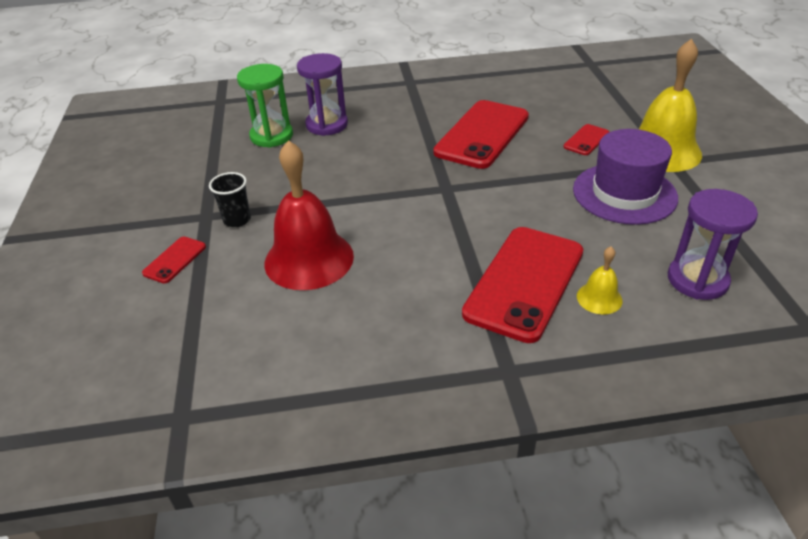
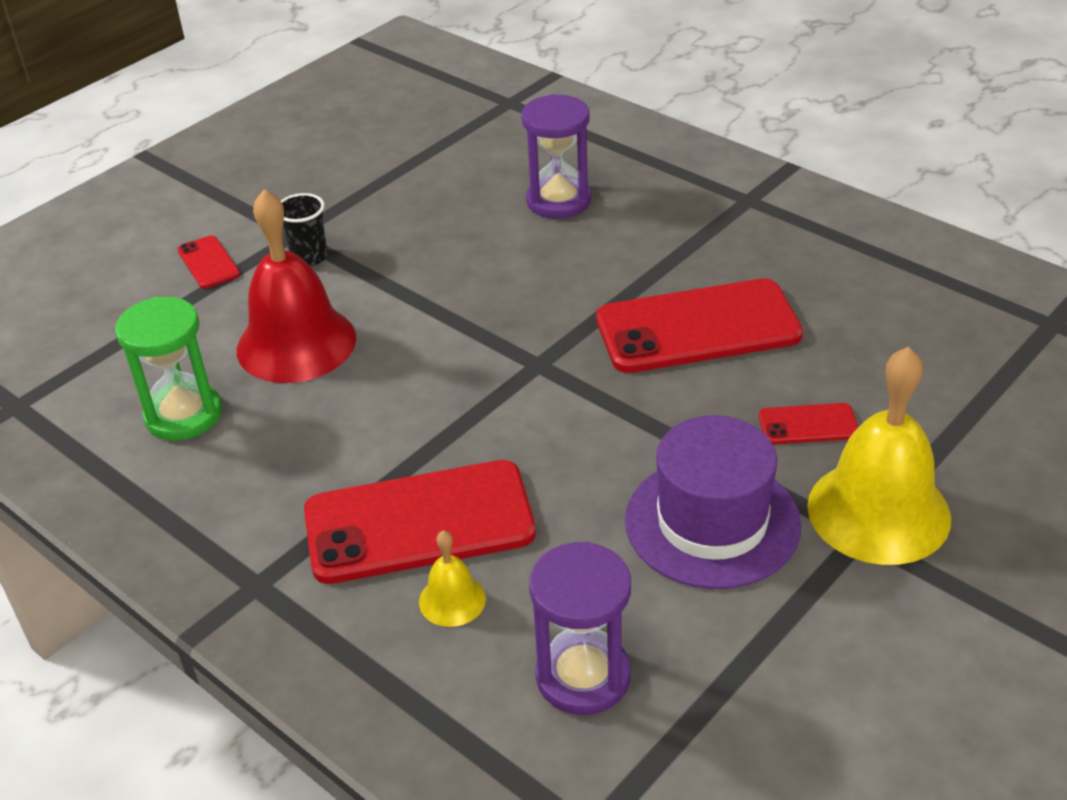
camera: 50 degrees right, 0 degrees up
(175, 260) = (208, 263): red phone -> red phone turned 75 degrees clockwise
(271, 136) = (485, 180): green hourglass -> green hourglass (183, 415)

